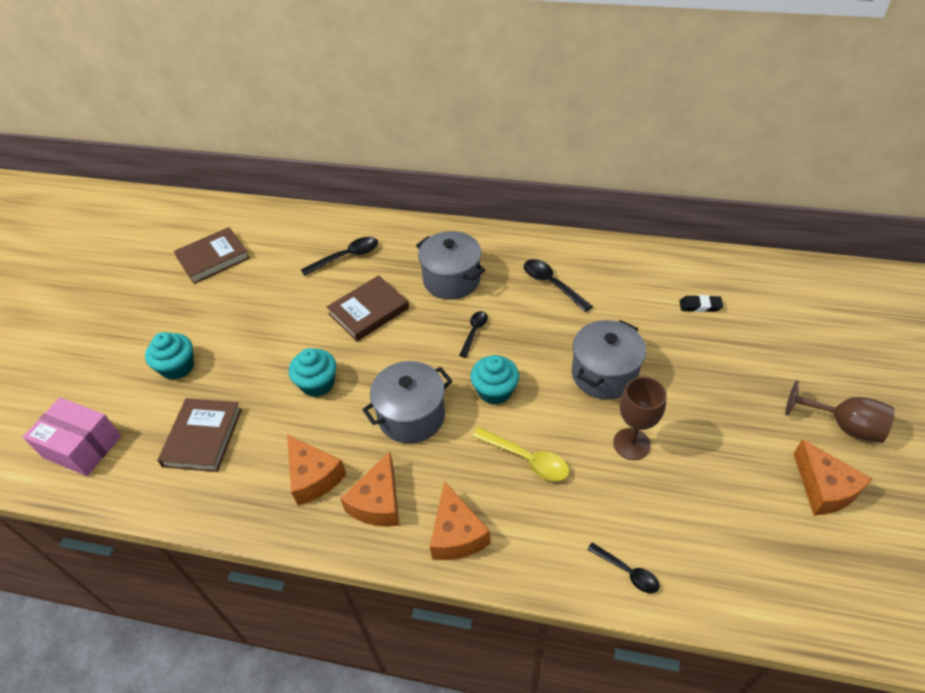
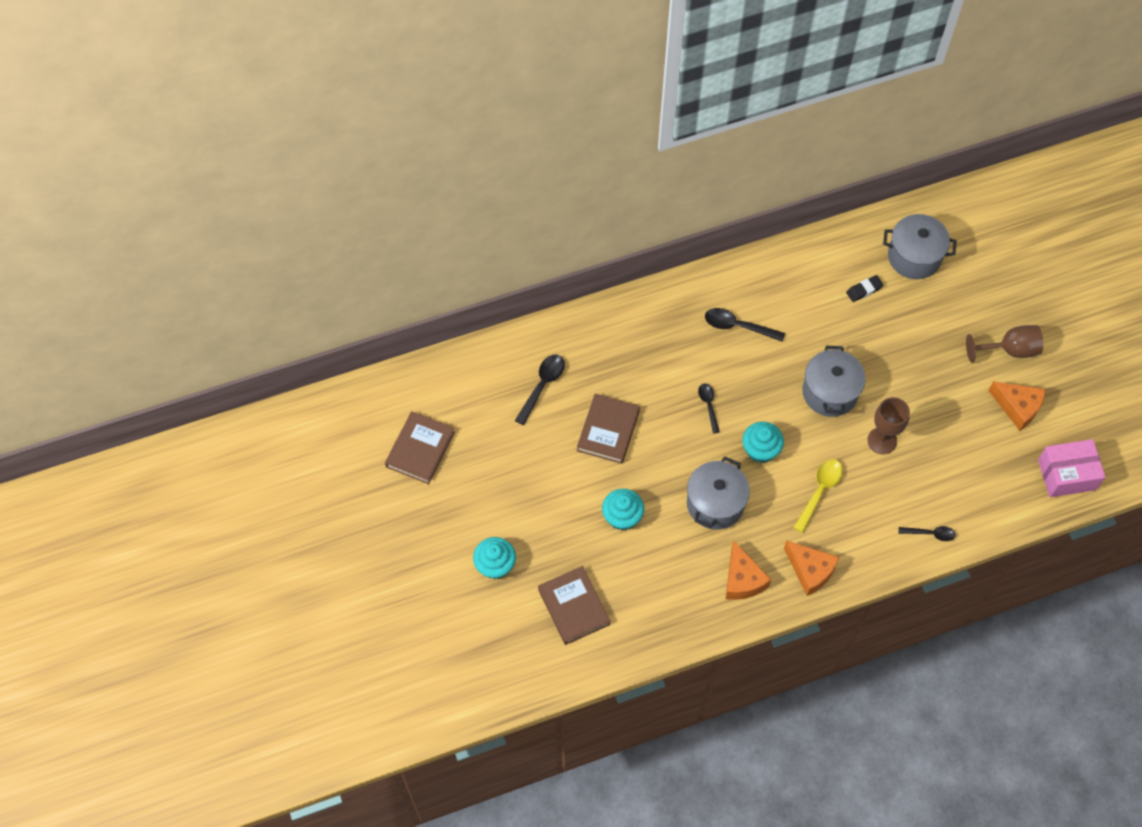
camera: 35 degrees left, 15 degrees up
(82, 447) = (487, 666): pink box -> pink box (1066, 474)
(313, 477) = (683, 588): orange cheese -> none
(451, 280) = (653, 364): grey pot -> grey pot (914, 257)
(526, 459) = (819, 491): yellow spoon -> yellow spoon turned 60 degrees counterclockwise

